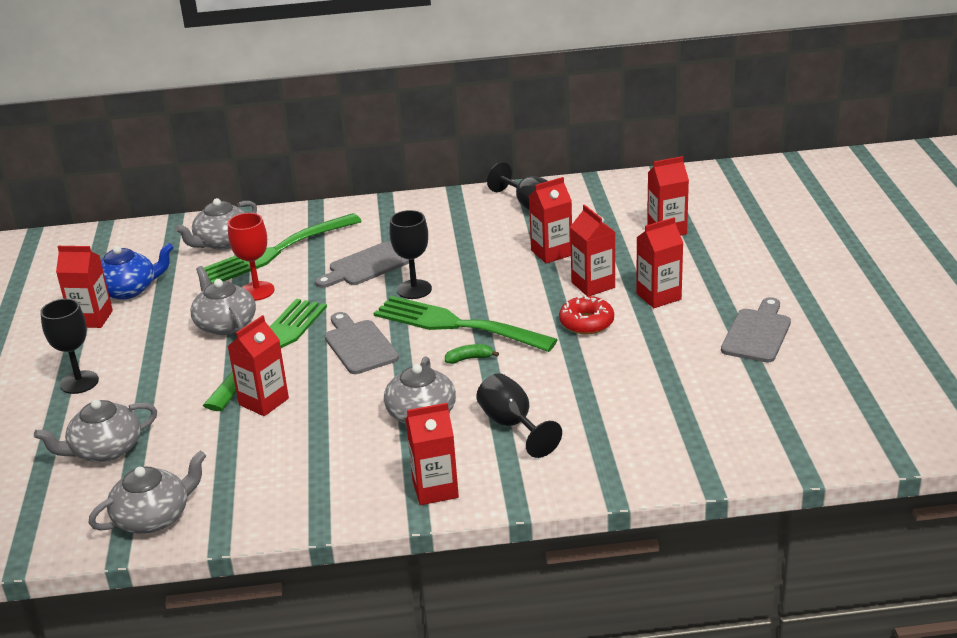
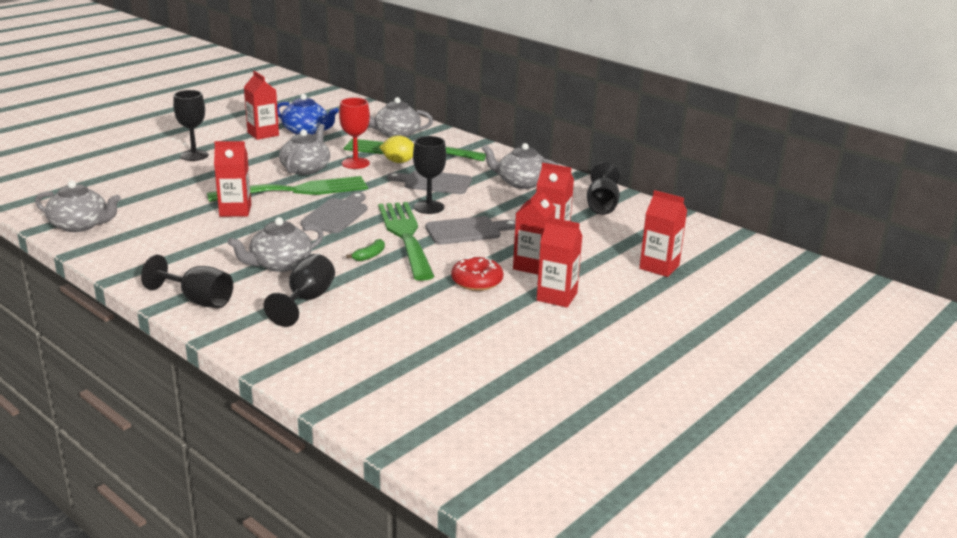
camera: 45 degrees right, 5 degrees down
(105, 450) = (134, 187): grey teapot -> grey teapot (521, 183)
(291, 266) = (398, 162): none -> yellow lemon
(435, 489) = (198, 300): red carton -> black goblet
(469, 359) = (369, 256): green banana -> green banana turned 90 degrees clockwise
(757, 333) = (568, 358): grey cutting board -> grey cutting board (467, 231)

